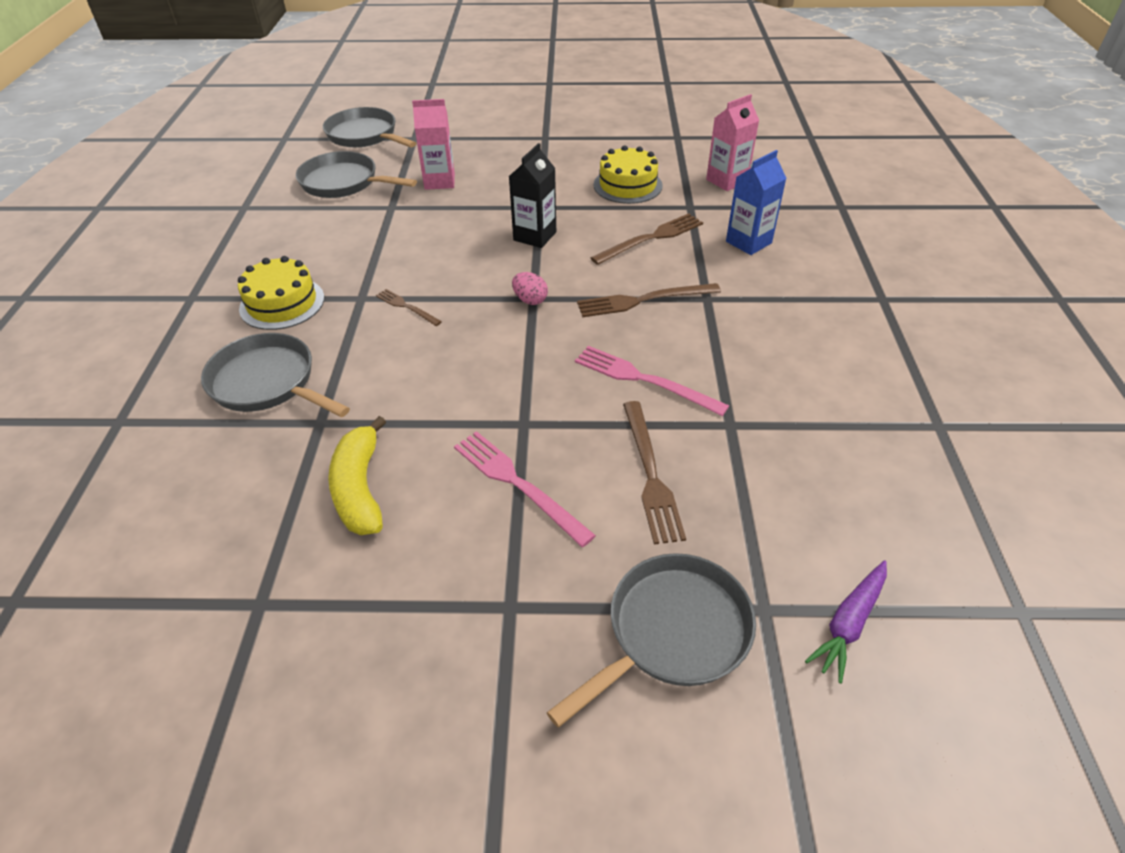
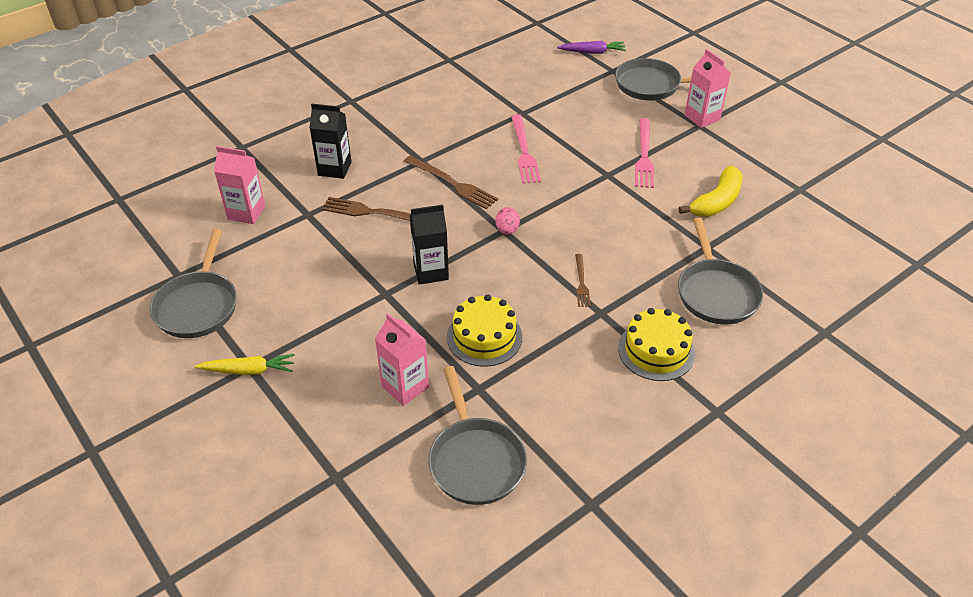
camera: 130 degrees left, 0 degrees up
(365, 136) = (368, 530): grey pan -> grey pan (198, 305)
(523, 629) = (702, 117): none -> pink carton
(542, 136) = (248, 370): none -> yellow carrot
(627, 185) = (302, 262): yellow cake -> yellow cake (484, 337)
(650, 474) = (585, 122): brown fork -> none
(748, 242) = (334, 169): blue carton -> black carton

